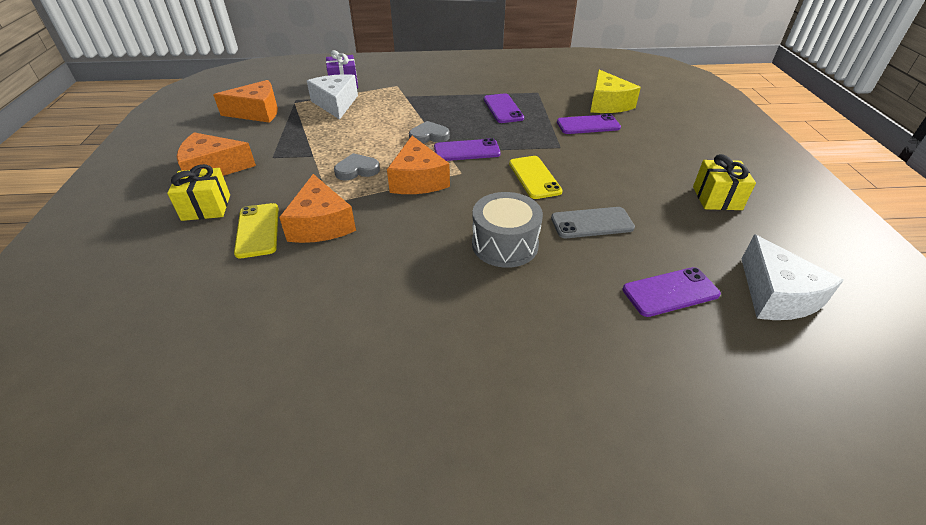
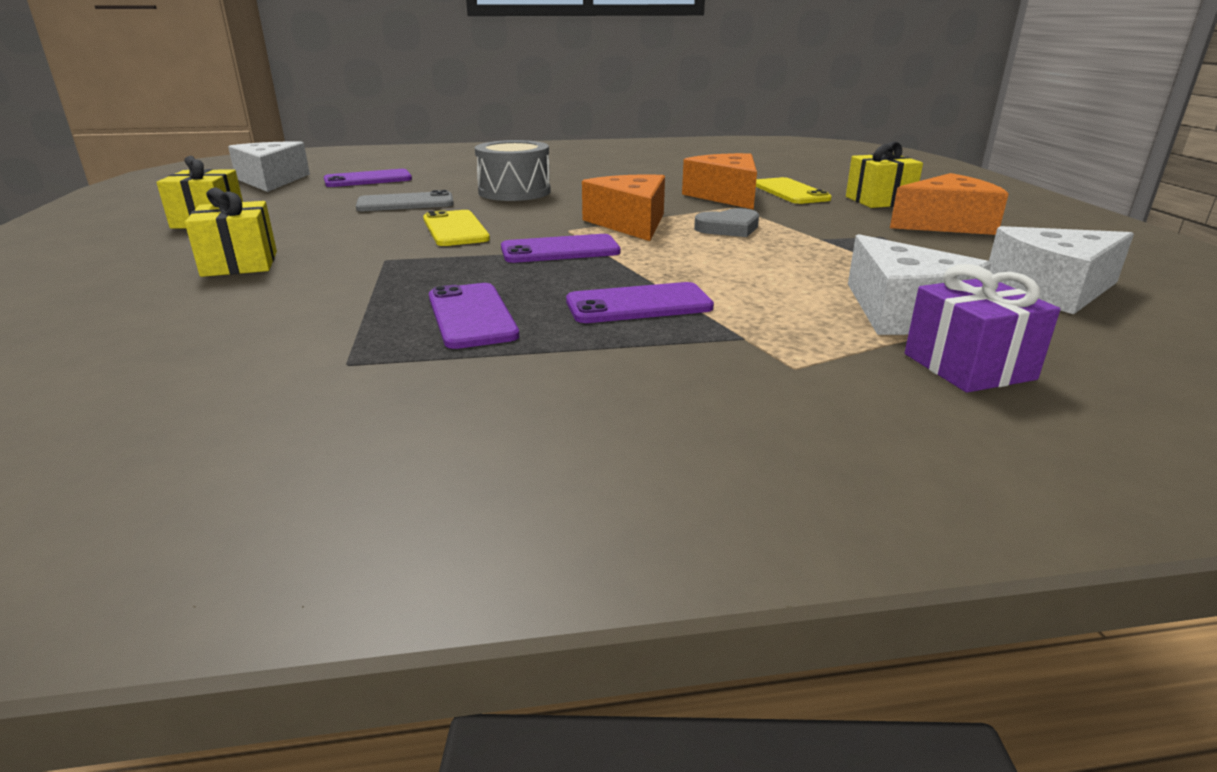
camera: 175 degrees right, 15 degrees down
(257, 112) = (1052, 290): orange cheese -> white cheese
(429, 136) = (636, 265): grey heart -> none
(588, 125) = (289, 291): purple phone -> purple phone (638, 304)
(607, 104) = (174, 337): yellow cheese -> none
(634, 146) = (240, 264): none -> yellow gift

